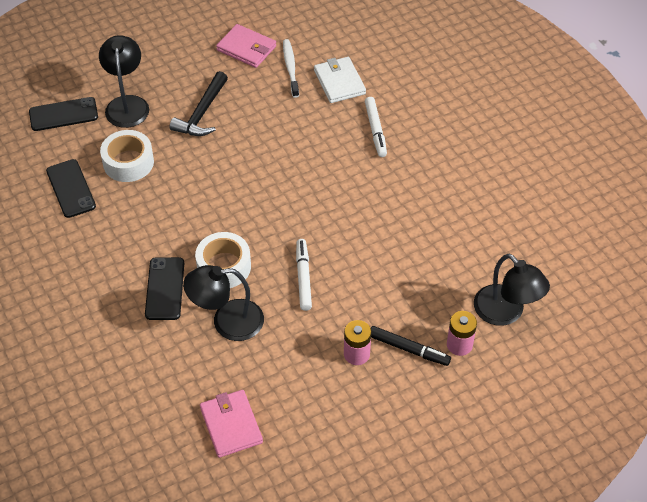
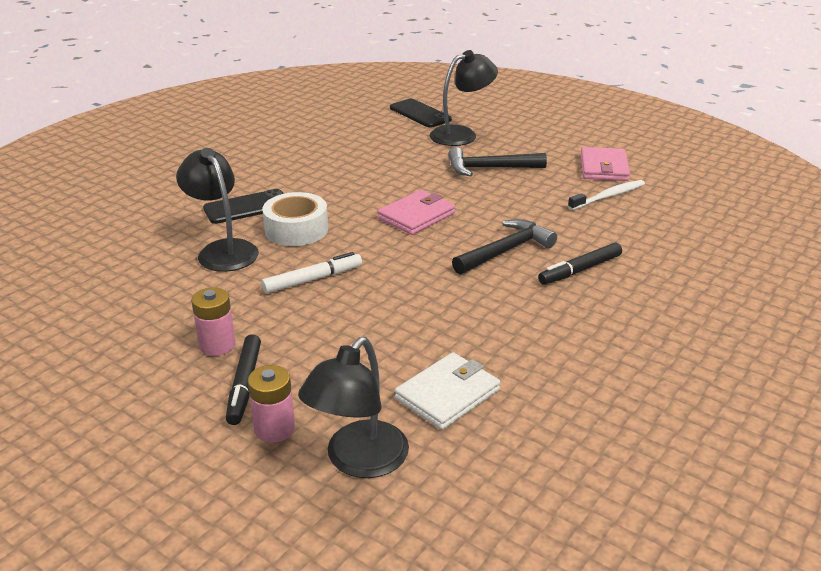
camera: 65 degrees right, 20 degrees down
(70, 189) = (337, 137): black phone -> none
(128, 162) = (391, 152): white tape -> none
(231, 425) = (82, 287): pink wallet -> pink wallet (416, 216)
(329, 156) = (506, 250): none -> black hammer
(339, 82) = (625, 229): white wallet -> white wallet (447, 394)
(375, 130) = (580, 270): white marker -> black marker

